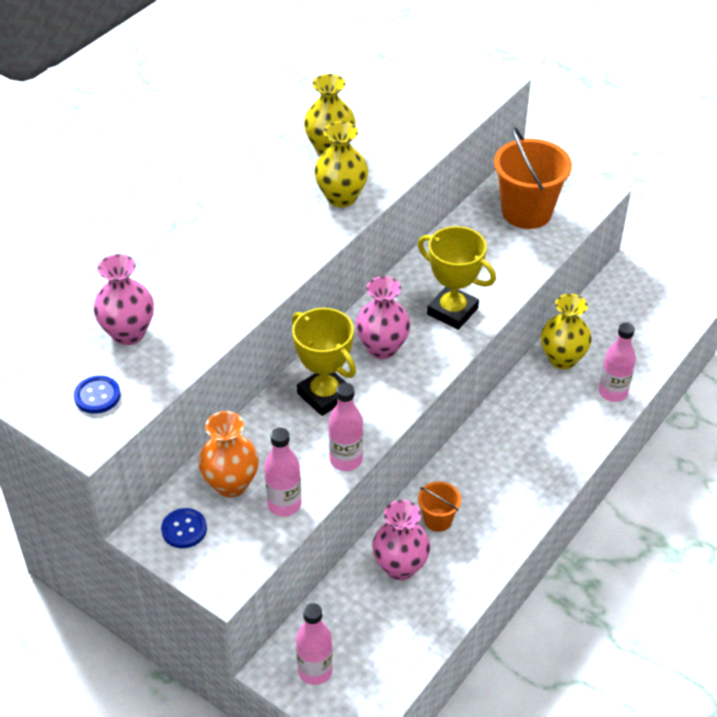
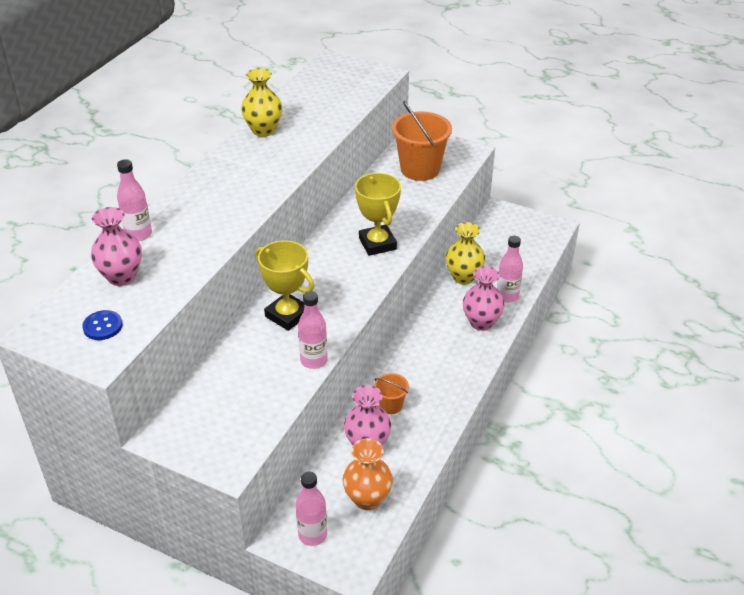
camera: 10 degrees left, 5 degrees down
(184, 529) = (189, 430): blue button -> none
(231, 484) = (222, 391): orange vase -> orange vase (367, 499)
(284, 504) = (269, 400): pink bottle -> pink bottle (138, 234)
(341, 197) = (279, 162): yellow vase -> none
(382, 348) = (327, 276): pink vase -> pink vase (481, 322)
(452, 311) = (377, 244): yellow trophy -> yellow trophy turned 45 degrees clockwise

